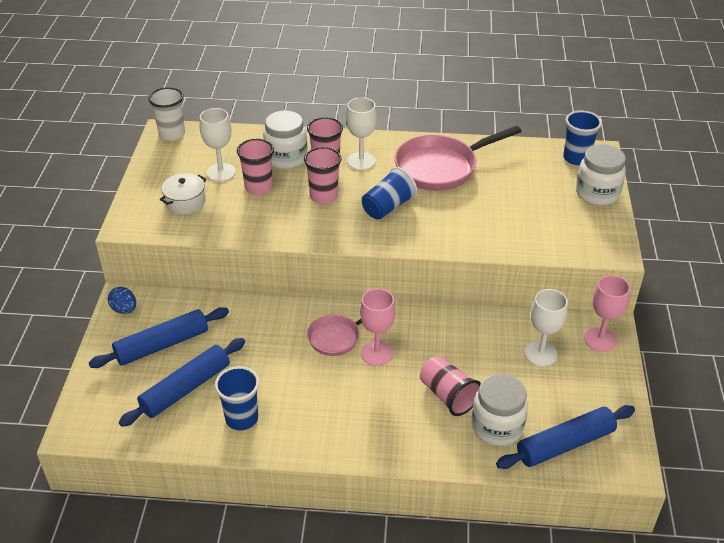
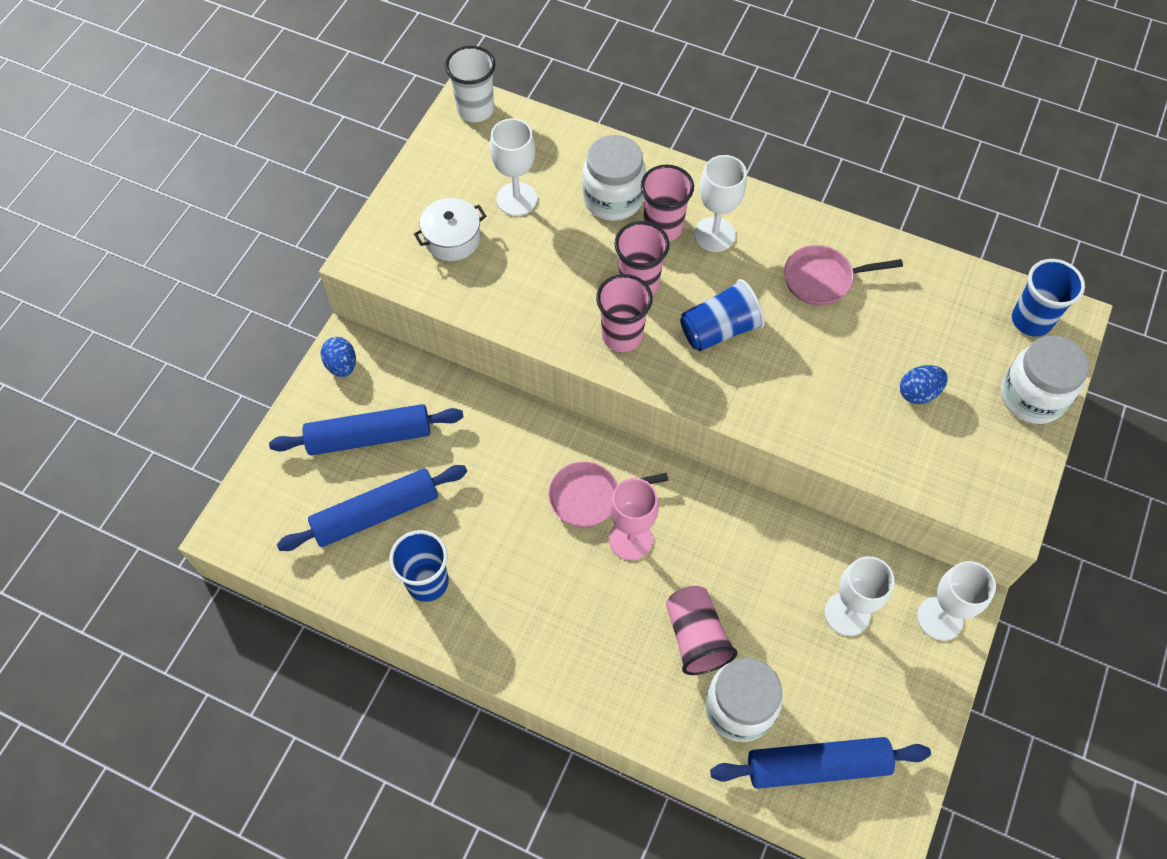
camera: 20 degrees right, 20 degrees up
(258, 187) = (557, 241): pink cup -> pink cup (622, 335)
(441, 167) = (822, 279): pink pan -> pink pan, size x0.57
(528, 208) = (918, 393): none -> blue egg
(600, 339) = (940, 618): pink goblet -> white goblet

